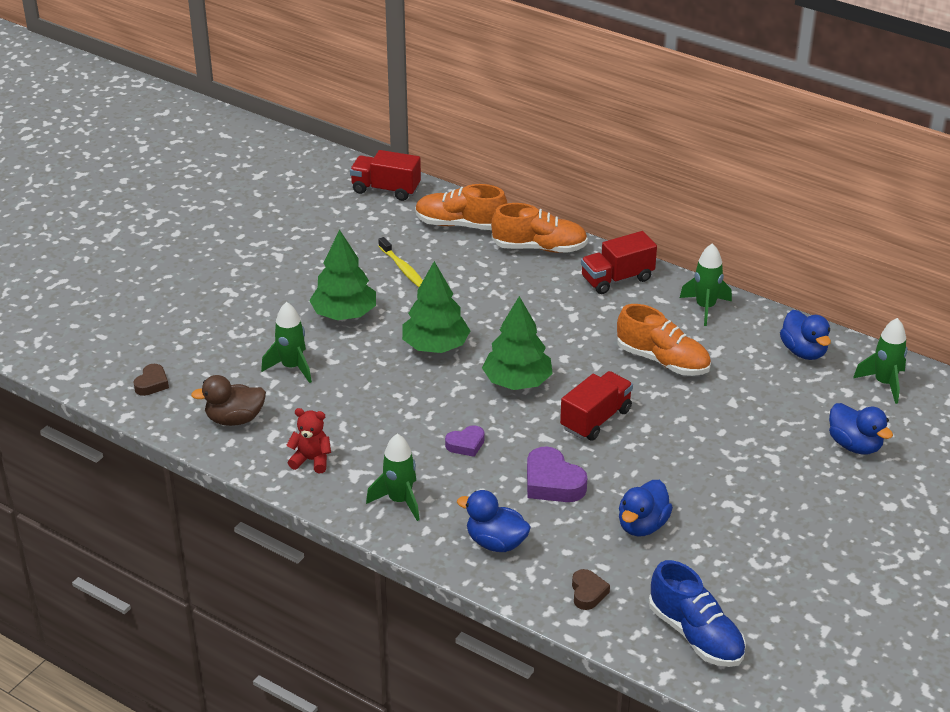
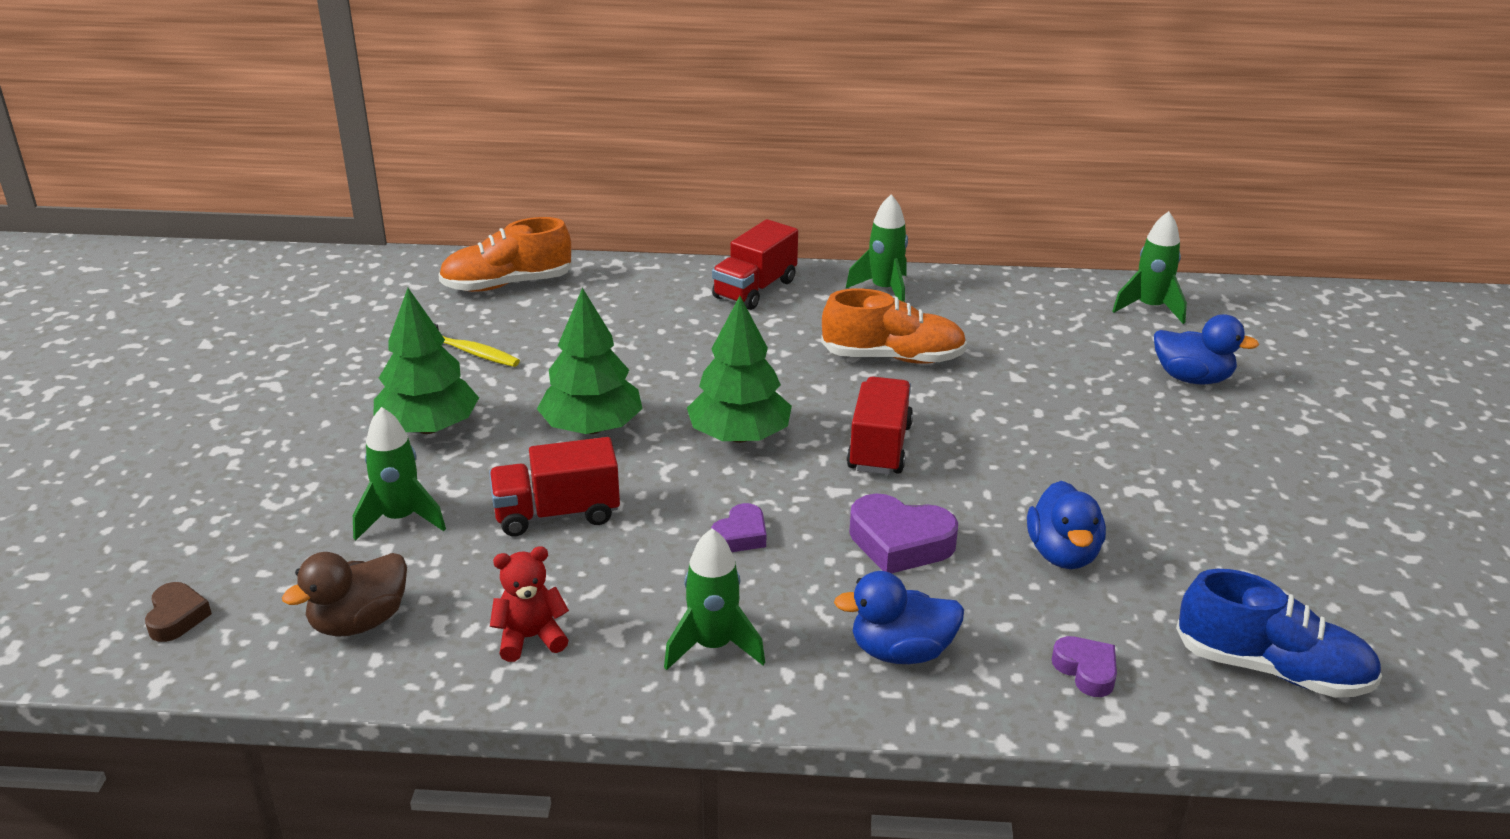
camera: 30 degrees left, 5 degrees down
(386, 189) = (374, 272): red truck -> red truck (557, 514)
(539, 248) = (630, 283): orange shoe -> none
(588, 593) = (1086, 670): brown heart -> purple heart
(803, 351) = (1035, 302): blue duck -> none

